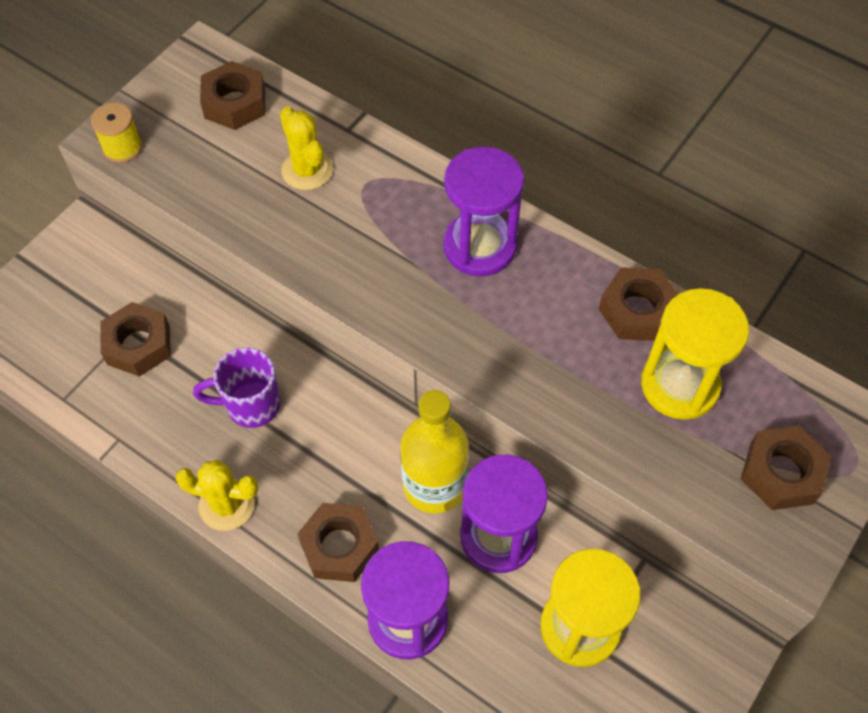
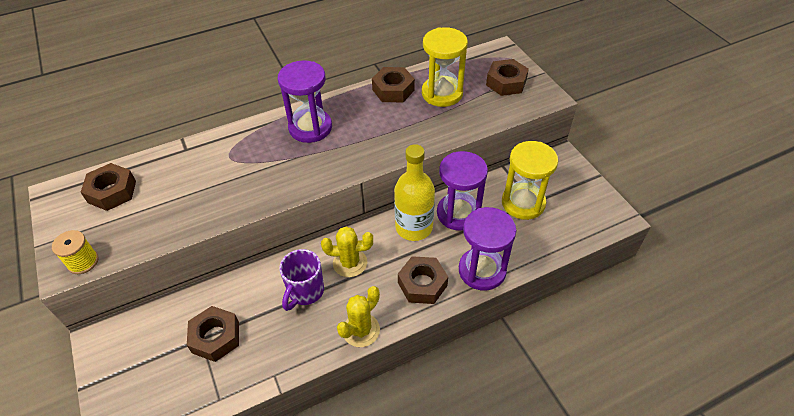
camera: 60 degrees left, 10 degrees down
(307, 170) = (195, 177): yellow cactus -> yellow cactus (350, 263)

